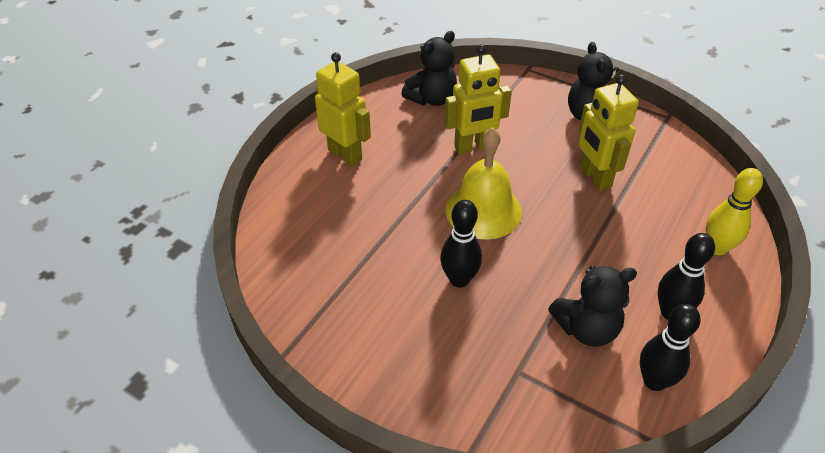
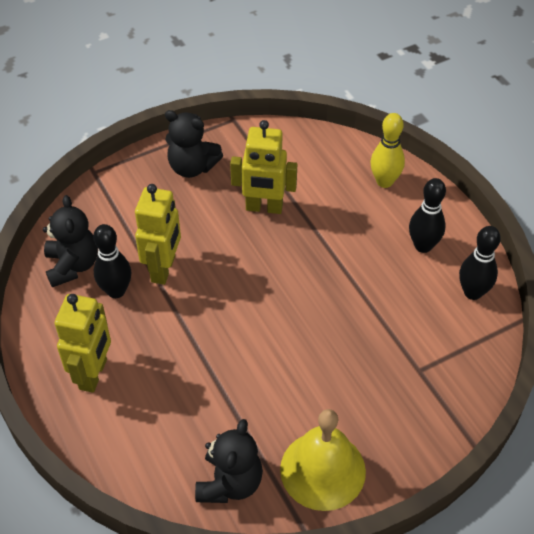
camera: 60 degrees left, 5 degrees up
(345, 154) = (94, 374): yellow robot -> yellow robot turned 120 degrees clockwise
(459, 279) = (308, 361): black bowling pin -> black bowling pin (116, 291)
(483, 210) = (245, 303): yellow bell -> yellow bell (322, 470)
(586, 329) = (407, 304): black teddy bear -> black teddy bear (230, 483)

